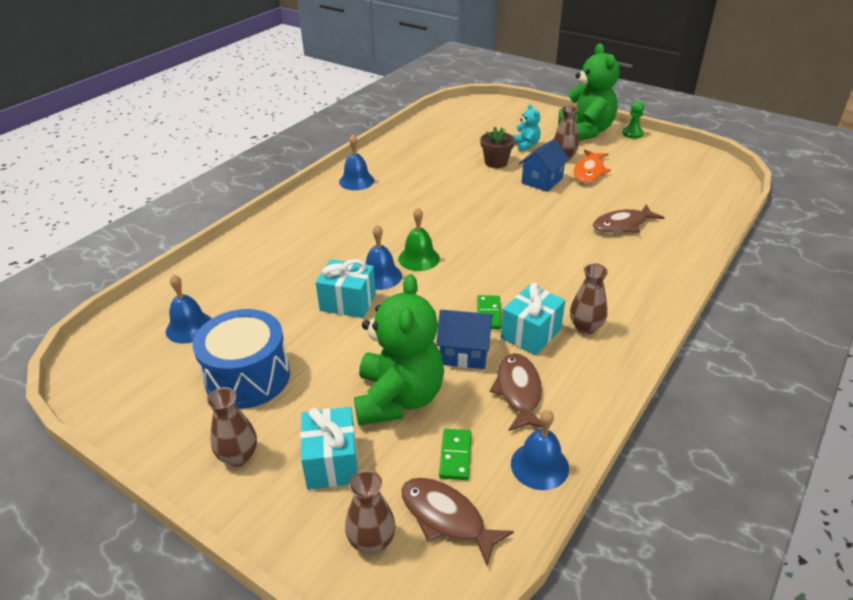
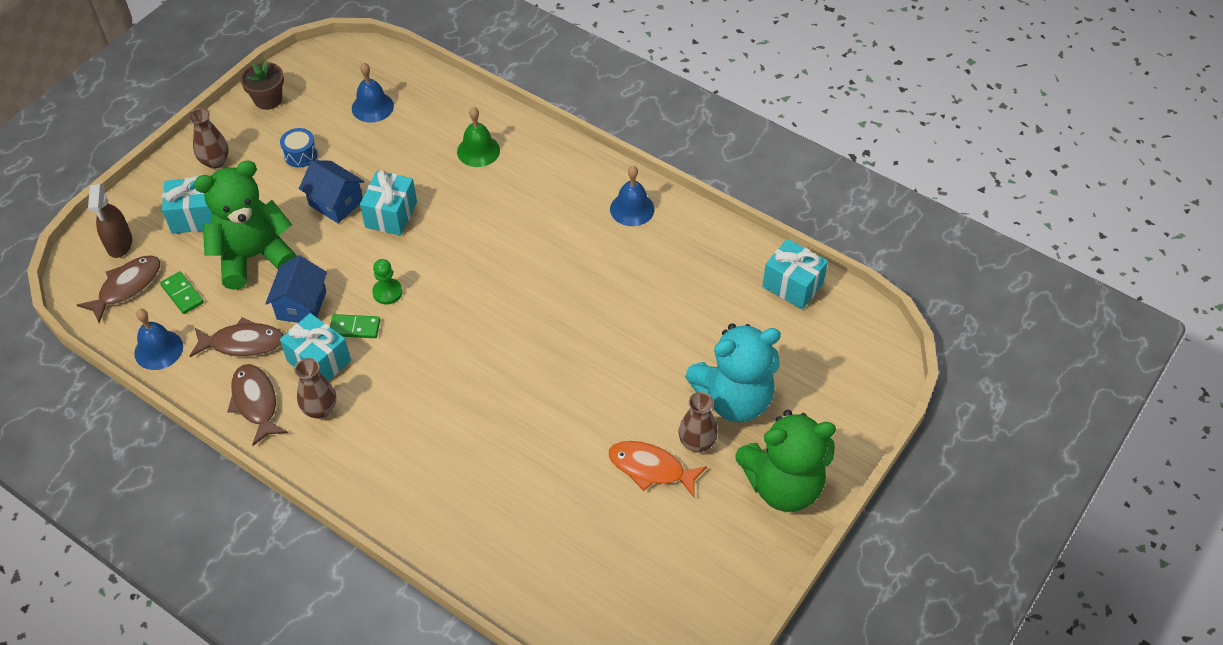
camera: 90 degrees right, 15 degrees up
(247, 377) = (300, 155): blue drum -> blue drum, size x0.46
(372, 541) = (119, 244): brown vase -> brown spray bottle
(380, 276) = (431, 238): blue bell -> none
(398, 398) = (253, 256): green teddy bear -> green teddy bear turned 150 degrees clockwise
(419, 258) = (459, 271): green bell -> green bell (478, 151)
(430, 126) = (792, 285): none -> turquoise gift
(455, 456) = (182, 294): green domino -> green domino turned 45 degrees clockwise
(496, 162) = (680, 358): brown flower pot -> brown flower pot (268, 99)
(526, 145) = (733, 399): turquoise teddy bear -> turquoise teddy bear, size x2.12
(542, 181) = (627, 407): blue house -> blue house (336, 203)
(622, 225) = (508, 482): brown fish -> brown fish (256, 402)
(632, 133) = (778, 553): green pawn -> green pawn (387, 292)

